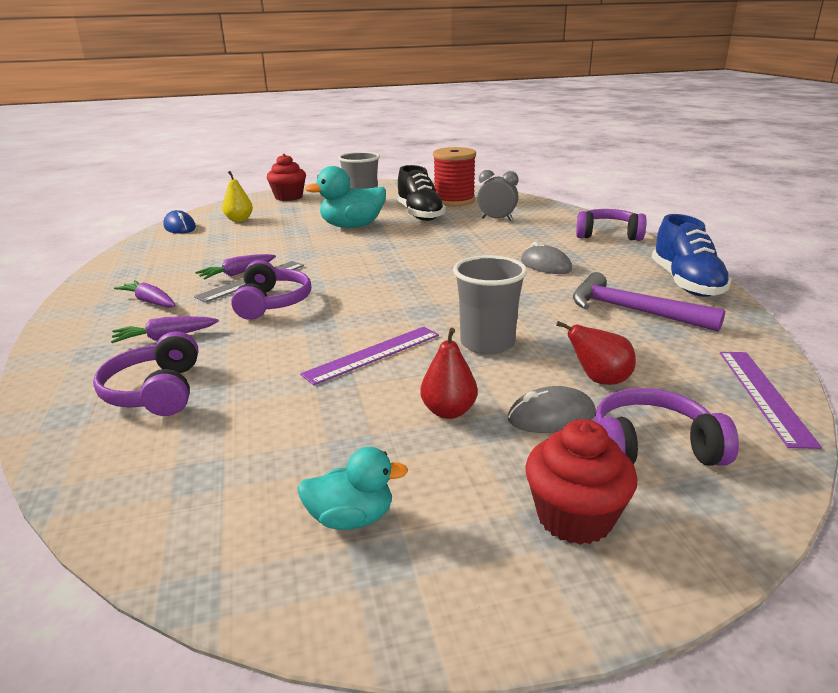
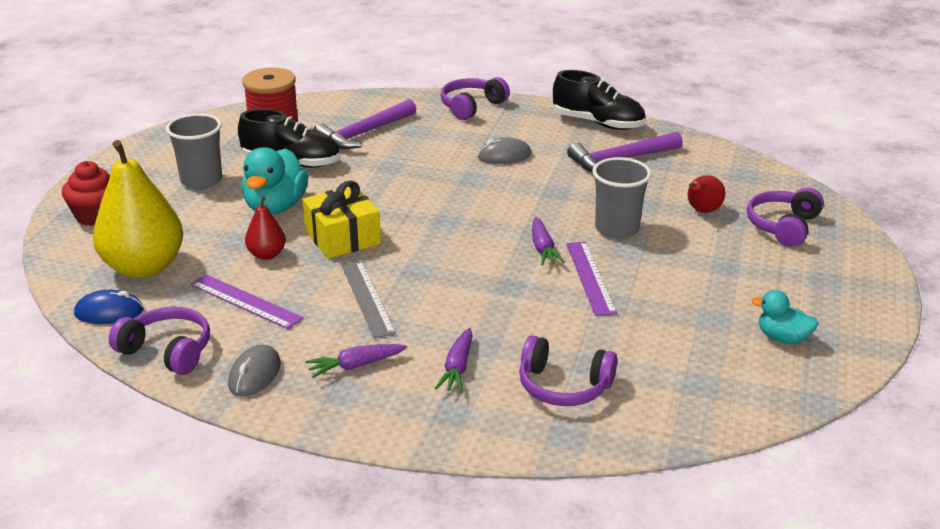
camera: 60 degrees left, 5 degrees up
(237, 273) = (335, 302): purple carrot -> purple carrot (543, 248)
(239, 220) = (144, 267): yellow pear -> yellow pear, size x2.11
(272, 303) = (438, 299): purple headphones -> purple headphones (167, 351)
(333, 252) = (342, 237): none -> yellow gift
(351, 518) = (782, 338): turquoise duck -> turquoise duck turned 90 degrees counterclockwise
(448, 411) = (696, 273): red pear -> red pear (267, 255)
(496, 219) = (364, 133): grey clock -> purple hammer
(551, 416) = (730, 242): grey mouse -> grey mouse (254, 374)
(574, 517) = (825, 272): red cupcake -> none
(686, 283) = (598, 123): blue shoe -> black shoe
(764, 395) = (759, 172): purple ruler -> purple ruler (245, 301)

